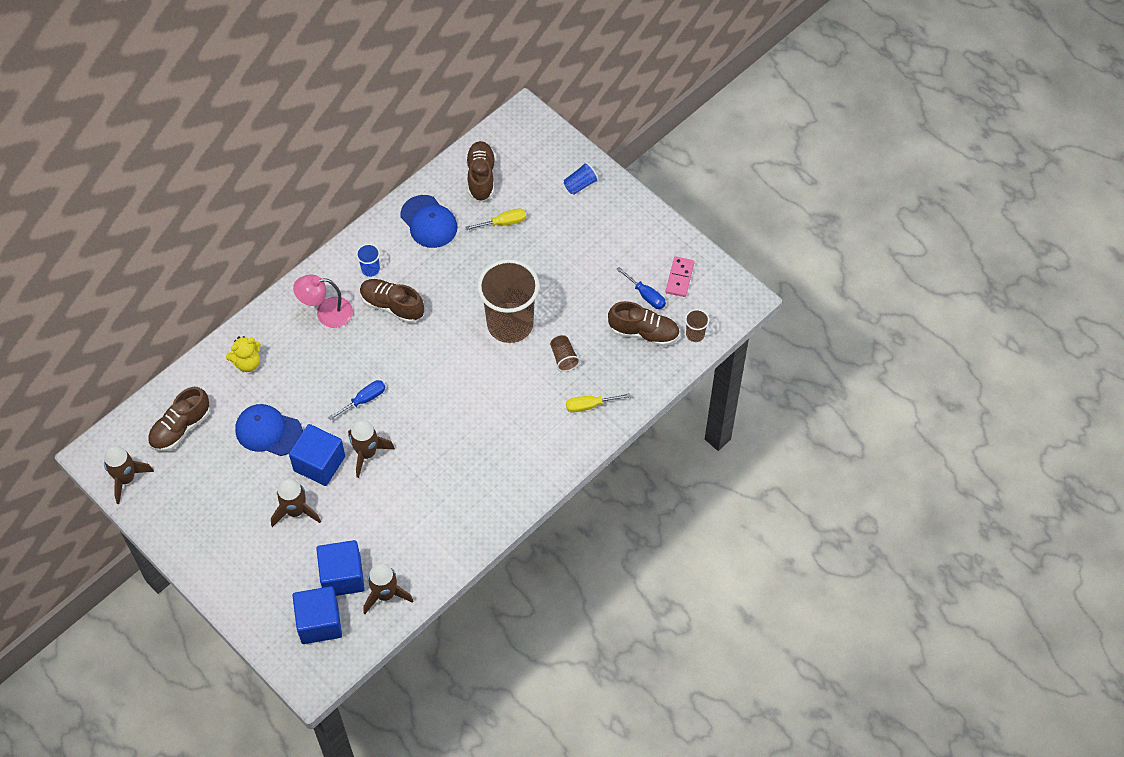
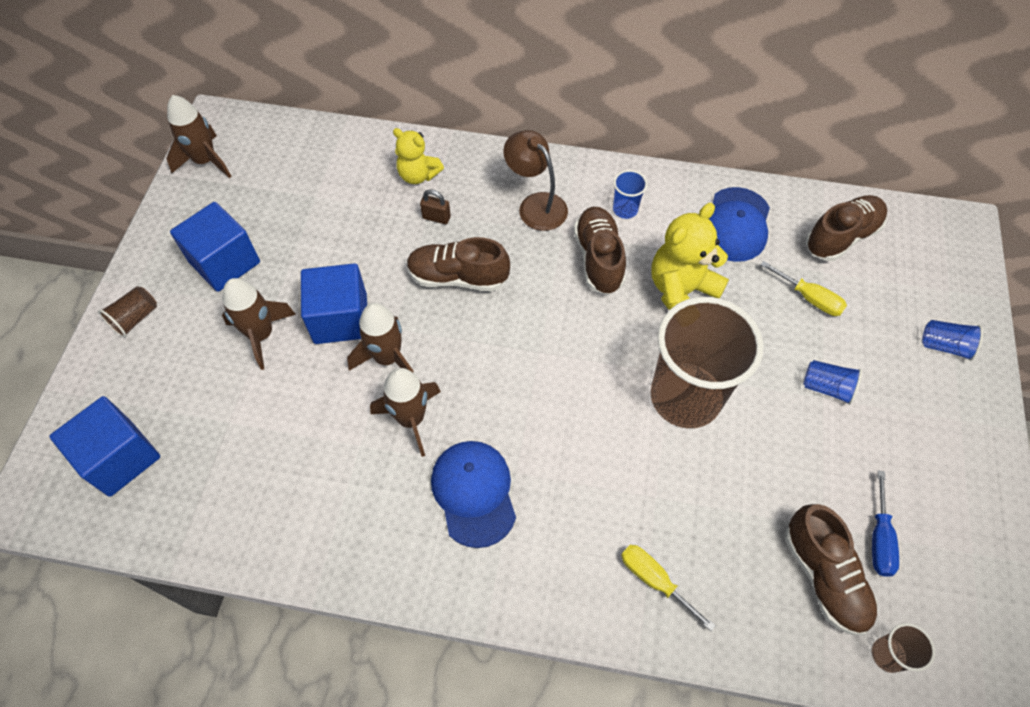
camera: 55 degrees right, 0 degrees up
(180, 428) = (297, 168): brown shoe -> brown shoe (458, 277)
(268, 431) = (348, 245): blue cap -> blue cap (474, 493)
(289, 372) = (436, 217): none -> brown padlock
(326, 313) = (536, 205): pink lamp -> brown lamp
(342, 576) = (200, 441): blue cube -> blue cube (225, 262)
(364, 400) = (456, 309): blue screwdriver -> none
(385, 594) = (201, 508): brown rocket -> brown rocket (411, 419)
(448, 280) = (681, 292): none -> yellow teddy bear
(558, 256) = (826, 387): none -> blue cup
(564, 358) = (695, 495): brown cup -> brown cup (135, 318)
(680, 278) = (948, 566): pink domino -> none

